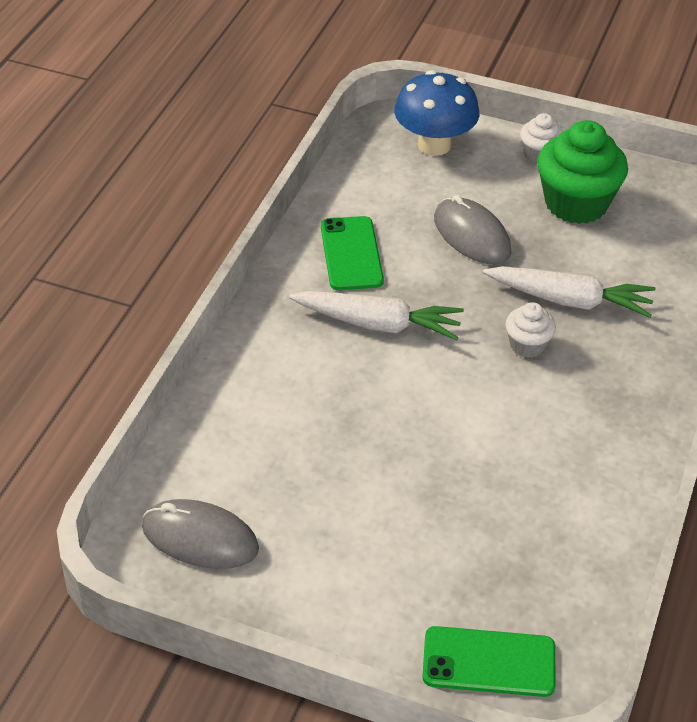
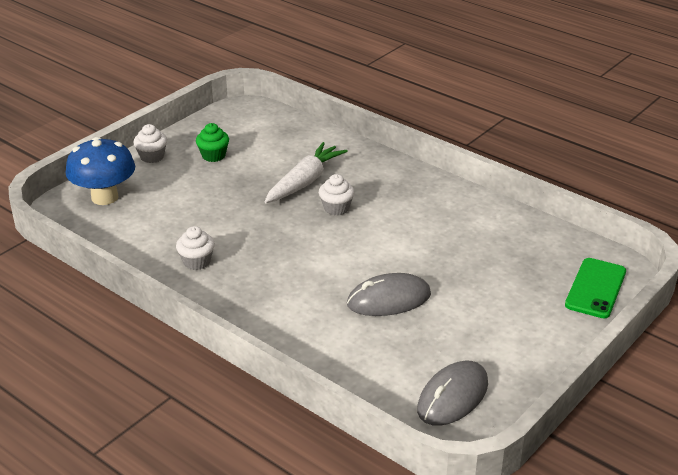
camera: 70 degrees left, 10 degrees down
(351, 254) = (197, 262): green phone -> white cupcake
(378, 324) = (279, 265): white carrot -> none
(471, 235) = (215, 204): grey mouse -> grey mouse (389, 299)
(576, 203) = (213, 155): green cupcake -> green cupcake, size x0.51

